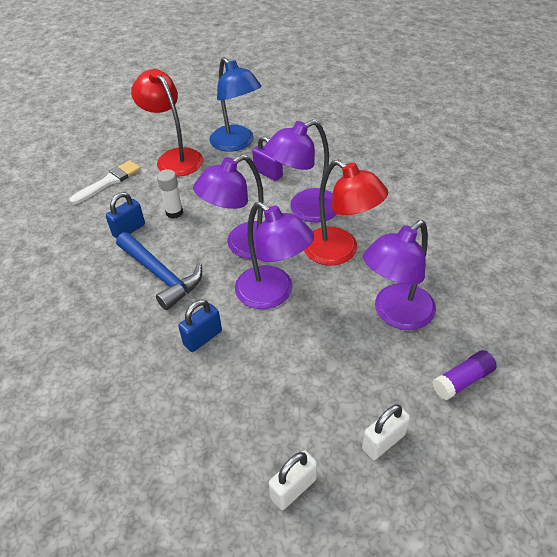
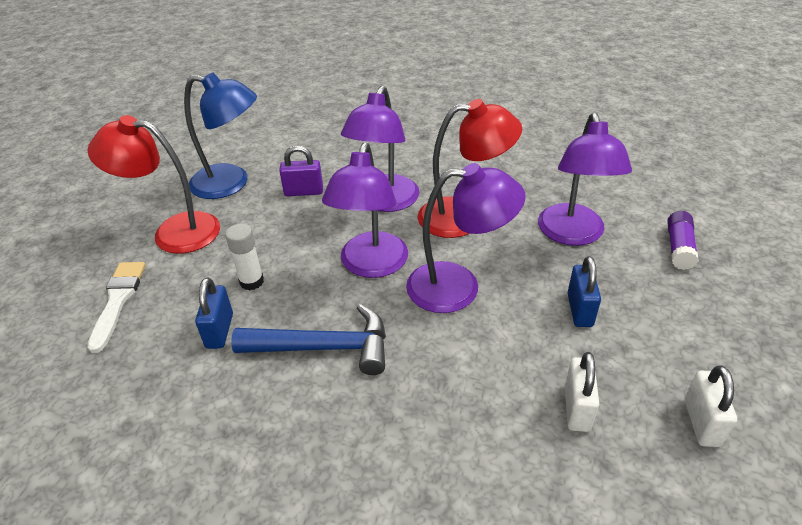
camera: 45 degrees left, 5 degrees down
(203, 338) = (452, 370): blue padlock -> blue padlock (579, 310)
(383, 442) = (699, 331): white padlock -> white padlock (577, 408)

